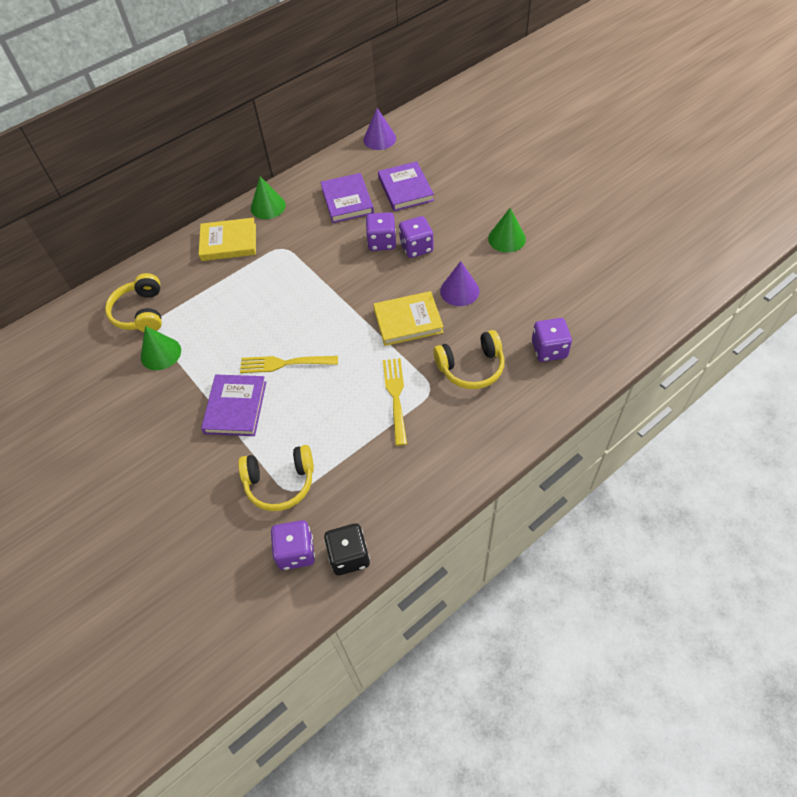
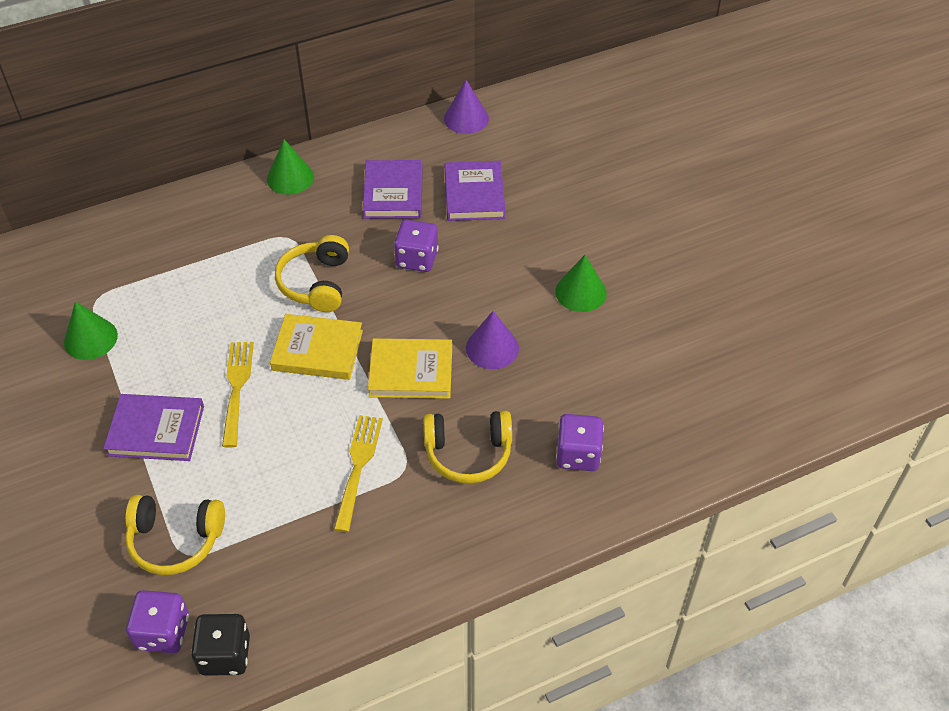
camera: 10 degrees right, 5 degrees down
(141, 312) = (85, 280): yellow headphones -> yellow headphones (316, 283)
(229, 242) = (224, 214): yellow book -> yellow book (317, 350)
(235, 407) = (156, 430): purple book -> purple book turned 75 degrees clockwise
(285, 363) = (237, 389): yellow fork -> yellow fork turned 75 degrees clockwise
(416, 247) = (458, 276): purple dice -> none

